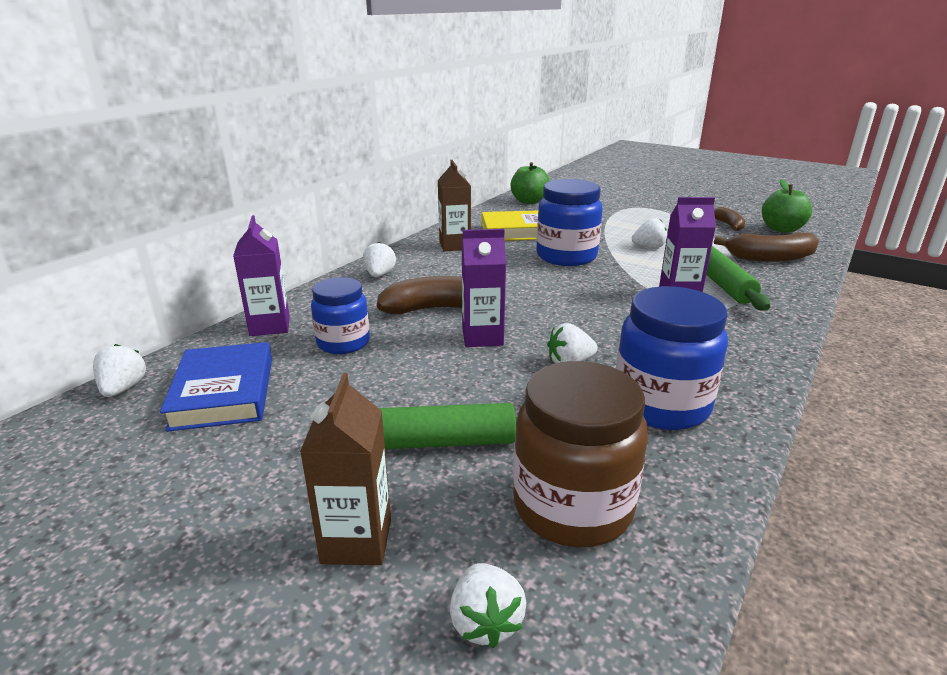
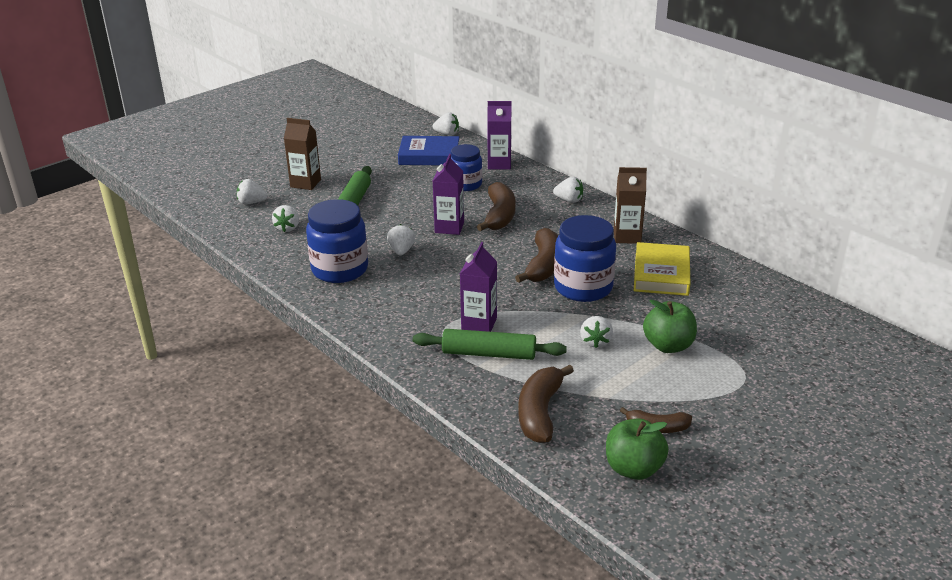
camera: 105 degrees right, 5 degrees up
(529, 201) = (774, 300): green apple -> green apple (668, 346)
(538, 275) = (544, 265): none -> brown banana
(572, 507) = (288, 228): brown jar -> white strawberry

